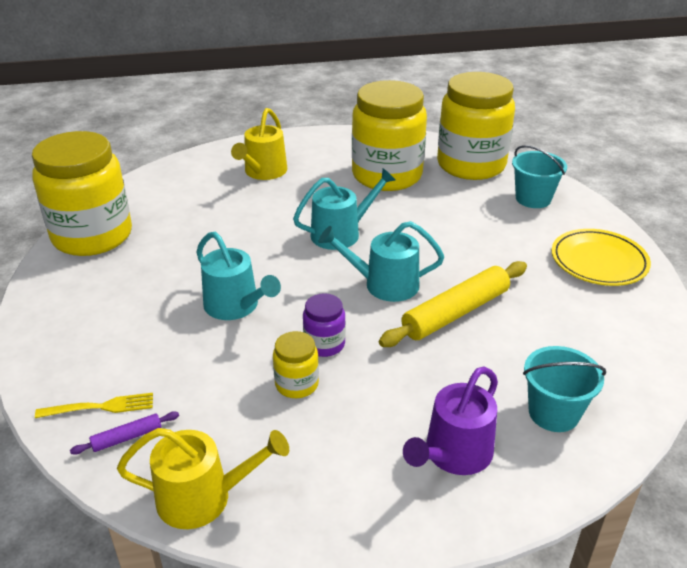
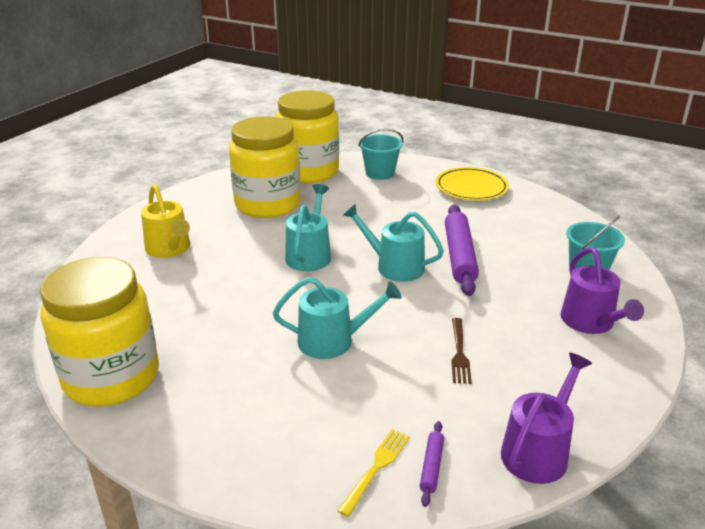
camera: 50 degrees left, 5 degrees down
(203, 497) = (538, 451): yellow watering can -> purple watering can
(296, 384) = (459, 353): yellow jar -> brown fork
(324, 344) = (429, 321): purple jar -> none
(384, 284) = (394, 266): turquoise watering can -> turquoise watering can turned 75 degrees clockwise
(455, 313) = (459, 256): yellow rolling pin -> purple rolling pin

